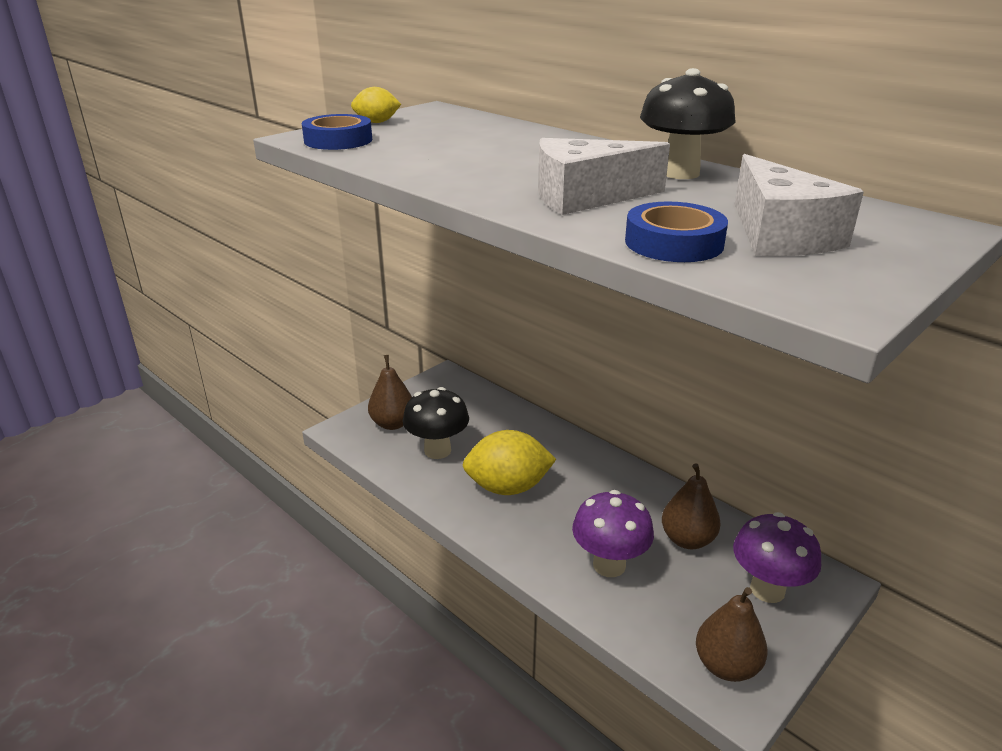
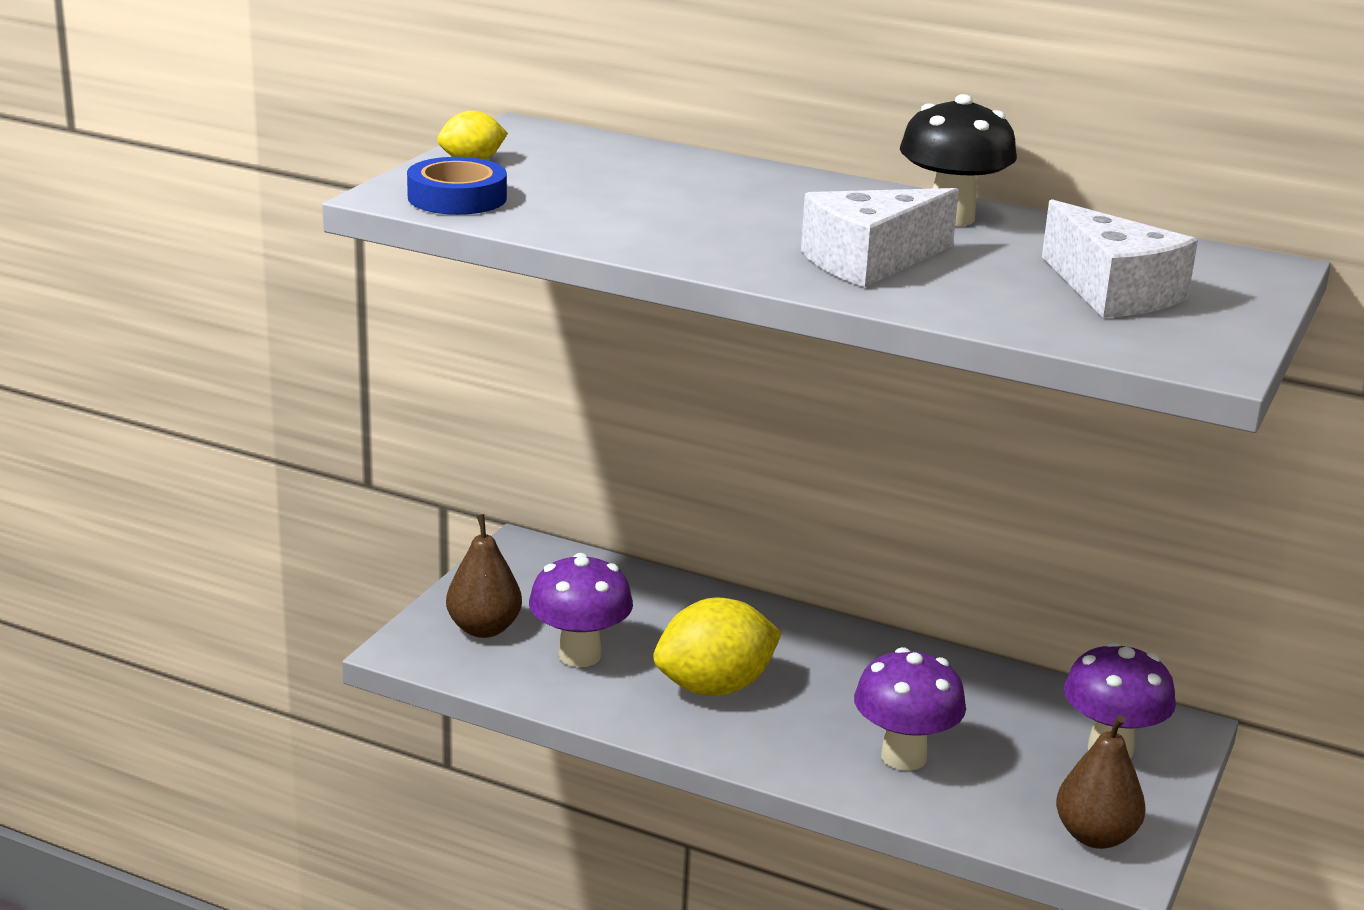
camera: 20 degrees left, 5 degrees down
(437, 450) = (579, 655): black mushroom -> purple mushroom
(674, 243) = (1012, 311): blue tape -> none
(687, 539) = (989, 711): brown pear -> none

